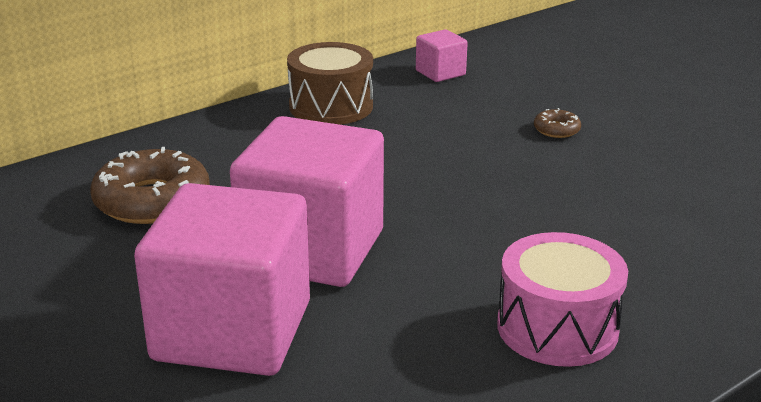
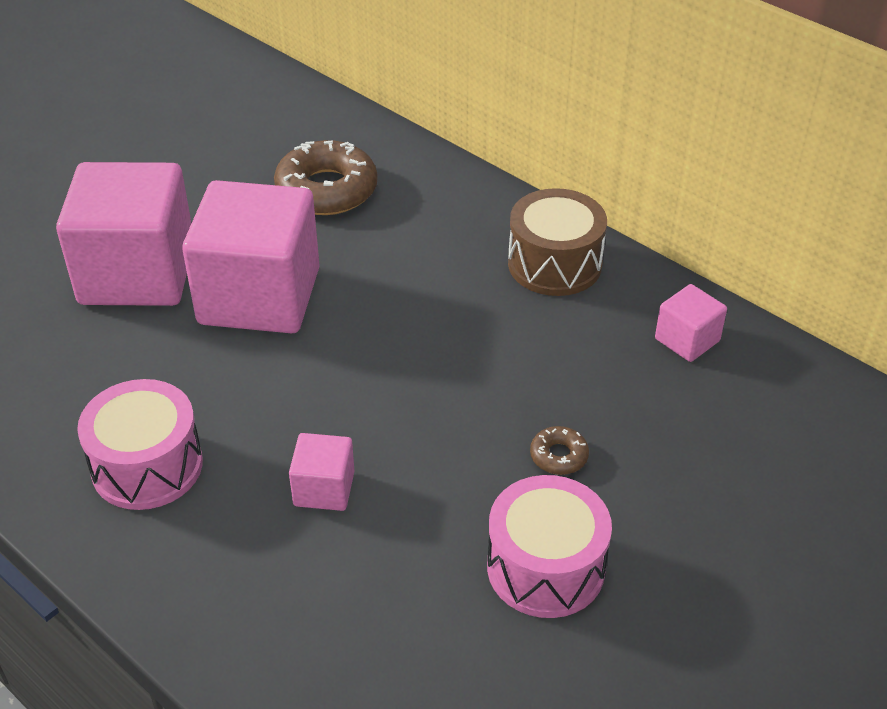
camera: 80 degrees right, 15 degrees up
(590, 229) = (324, 489): none -> pink cube
(668, 146) = (545, 567): none -> pink drum

